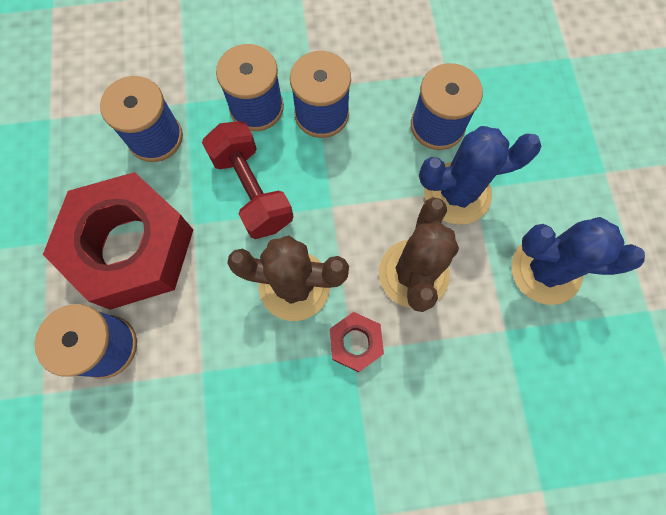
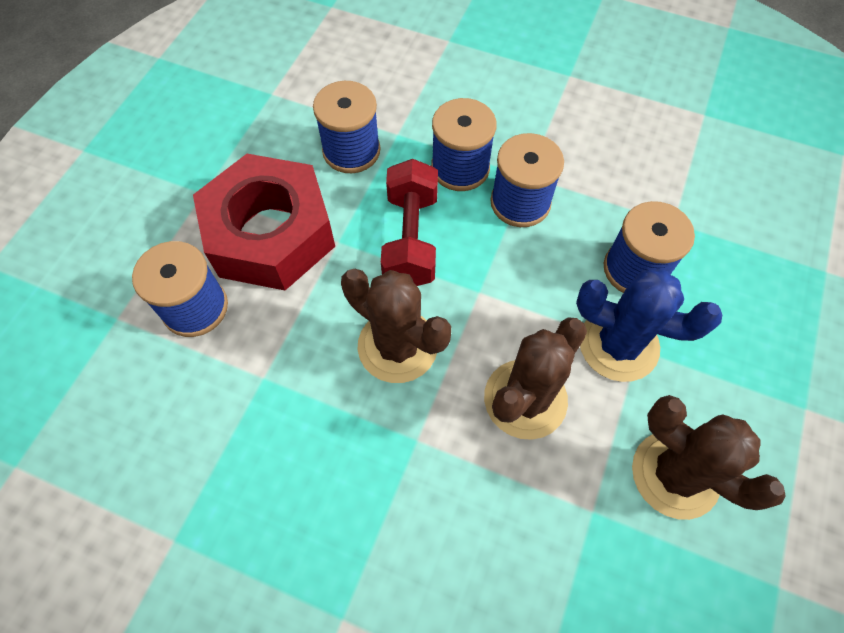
camera: 30 degrees right, 10 degrees down
(355, 343) = (424, 433): red nut -> none
(545, 270) = (675, 474): blue cactus -> brown cactus

